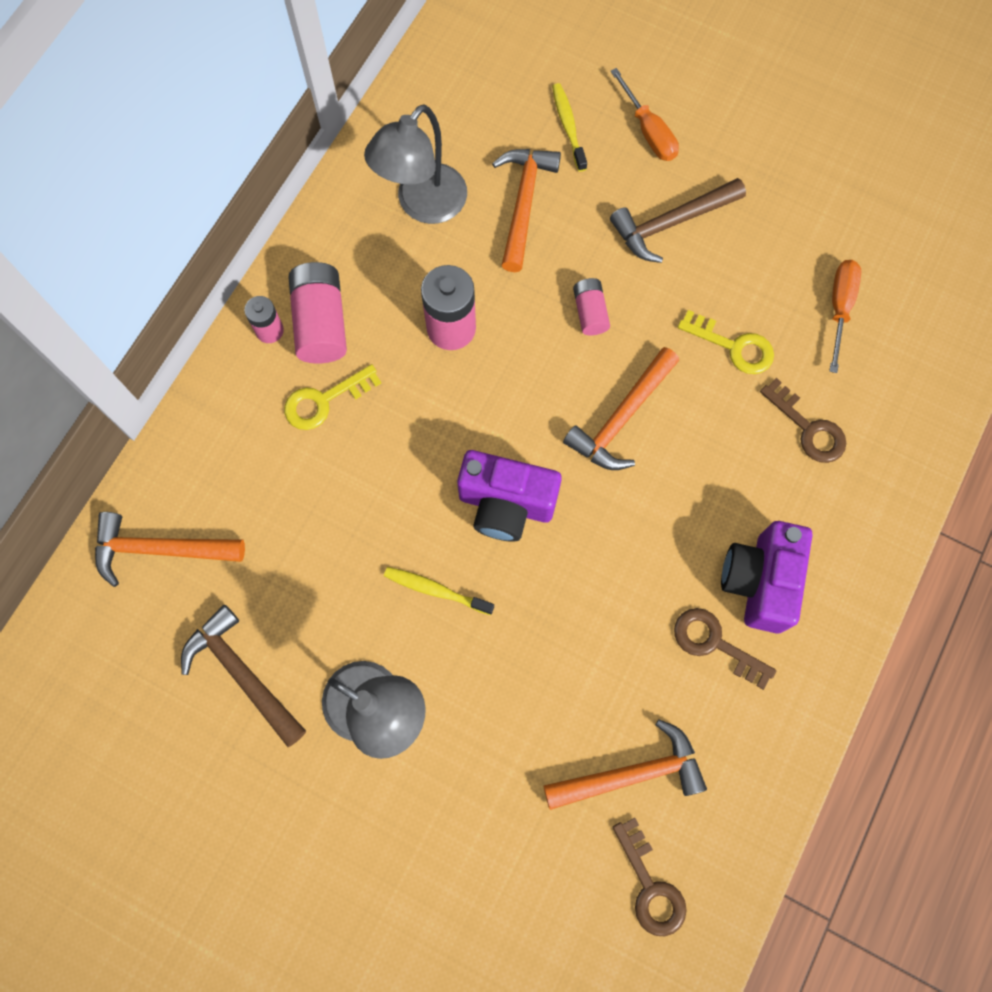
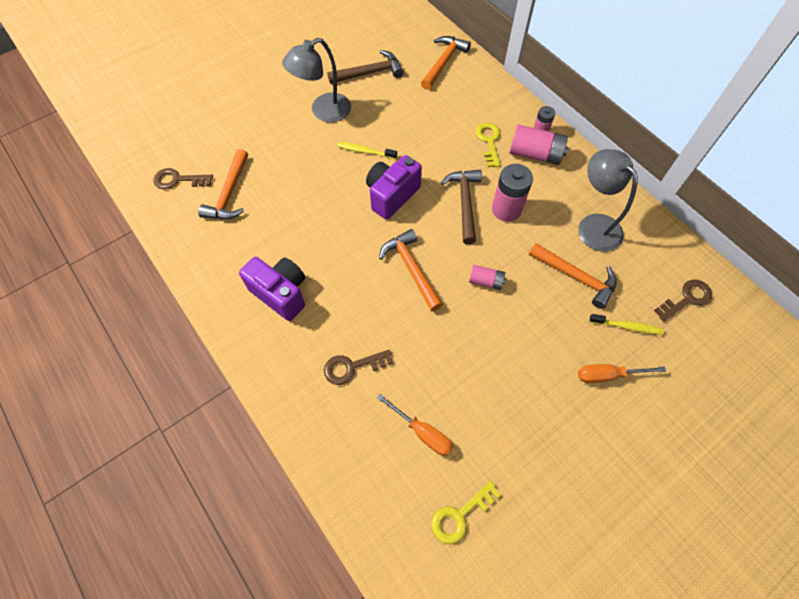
camera: 115 degrees right, 10 degrees down
(435, 590) = (365, 151): yellow toothbrush -> yellow toothbrush turned 120 degrees counterclockwise
(671, 224) = (529, 355): brown hammer -> brown hammer (464, 203)
(714, 643) = (263, 256): brown key -> brown key (687, 299)
(733, 346) = (426, 351): yellow key -> yellow key (460, 515)

